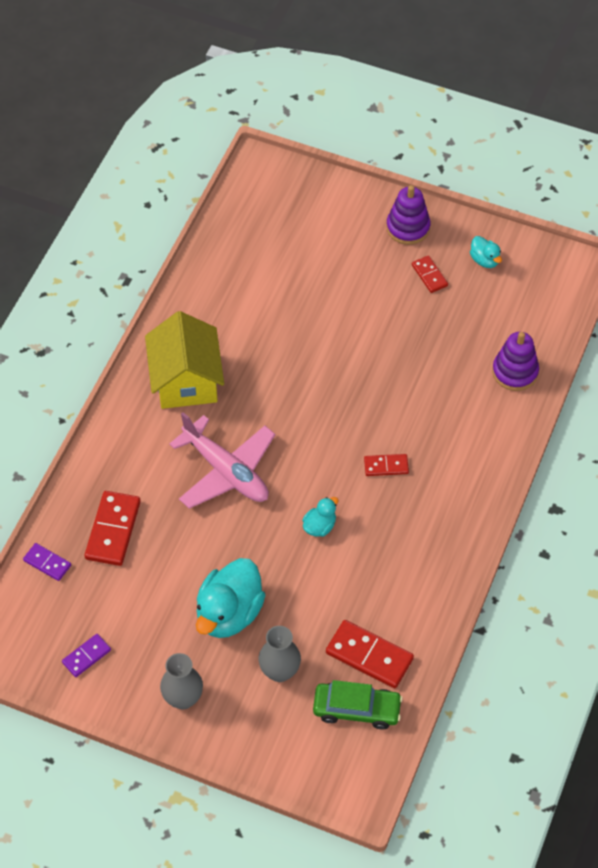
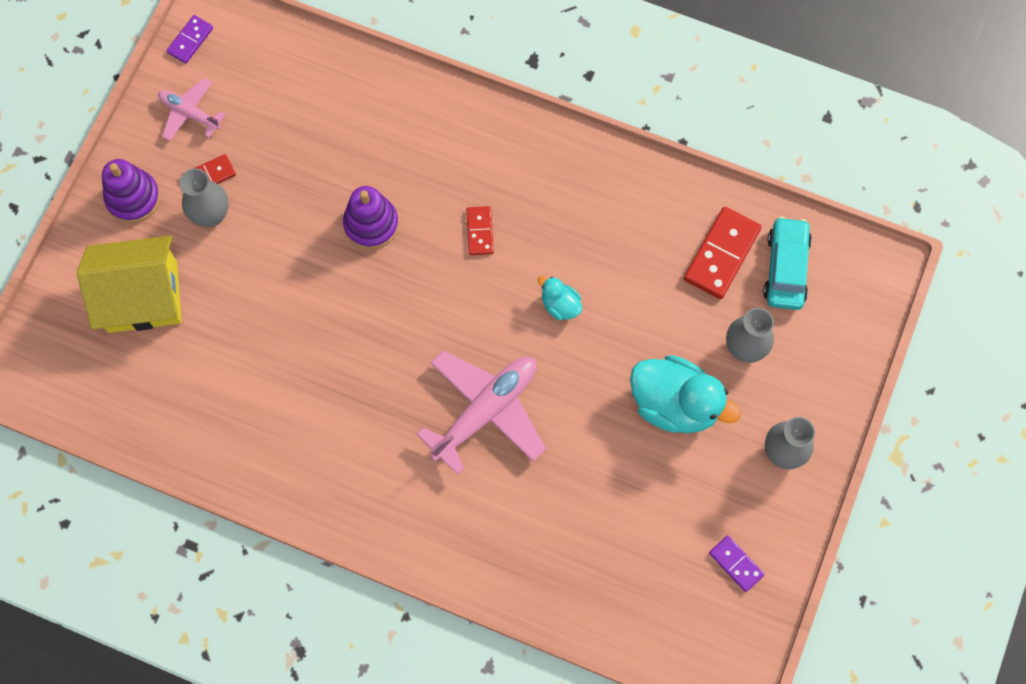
camera: 90 degrees left, 15 degrees up
(47, 563) = (614, 619): purple domino -> purple domino (190, 40)
(113, 530) = (568, 541): red domino -> none
(186, 380) = (353, 462): yellow house -> yellow house (142, 296)
(356, 709) = (786, 268): green car -> turquoise car
(395, 279) = (211, 215): none -> grey vase
(484, 260) = (190, 113): turquoise duck -> pink plane
(515, 372) = (353, 89): purple stacking toy -> purple stacking toy (371, 224)

